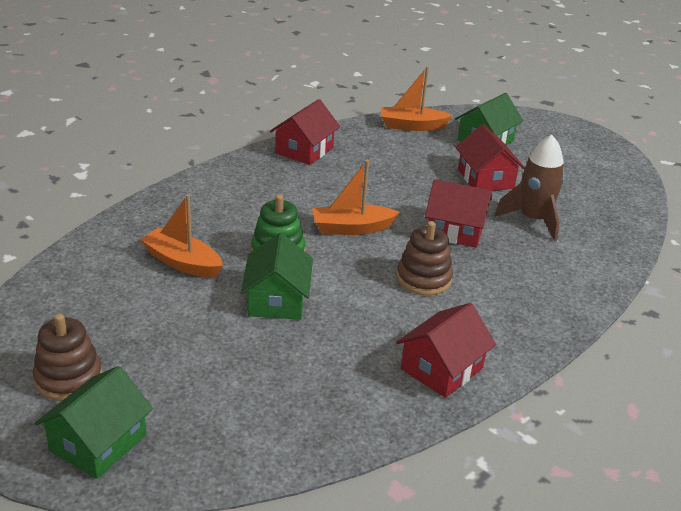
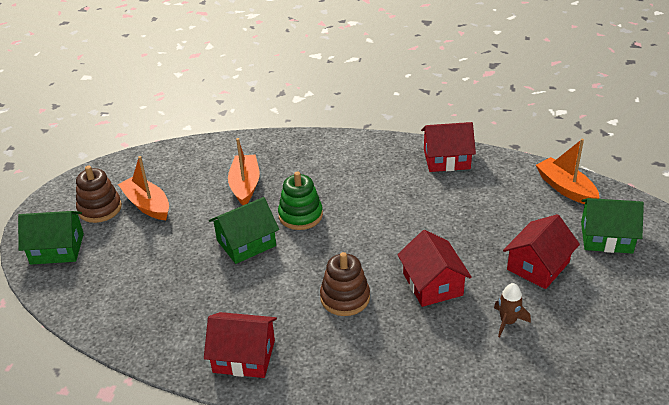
camera: 60 degrees right, 5 degrees up
(351, 228) = (369, 232): orange boat -> orange boat (147, 205)
(533, 220) = (507, 322): brown rocket -> brown rocket, size x0.55

